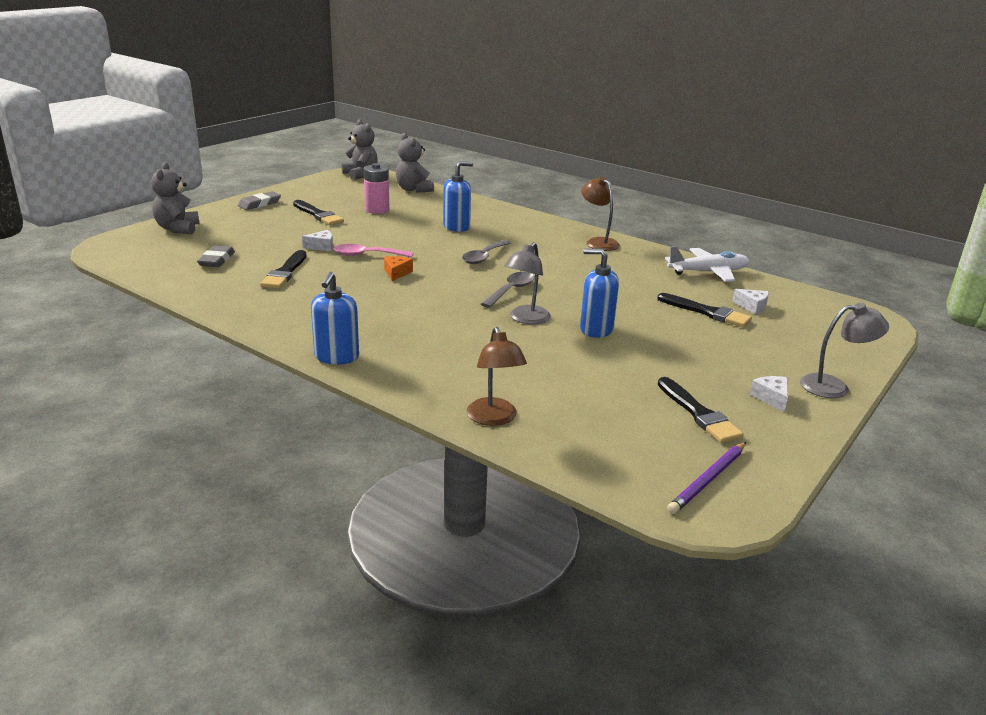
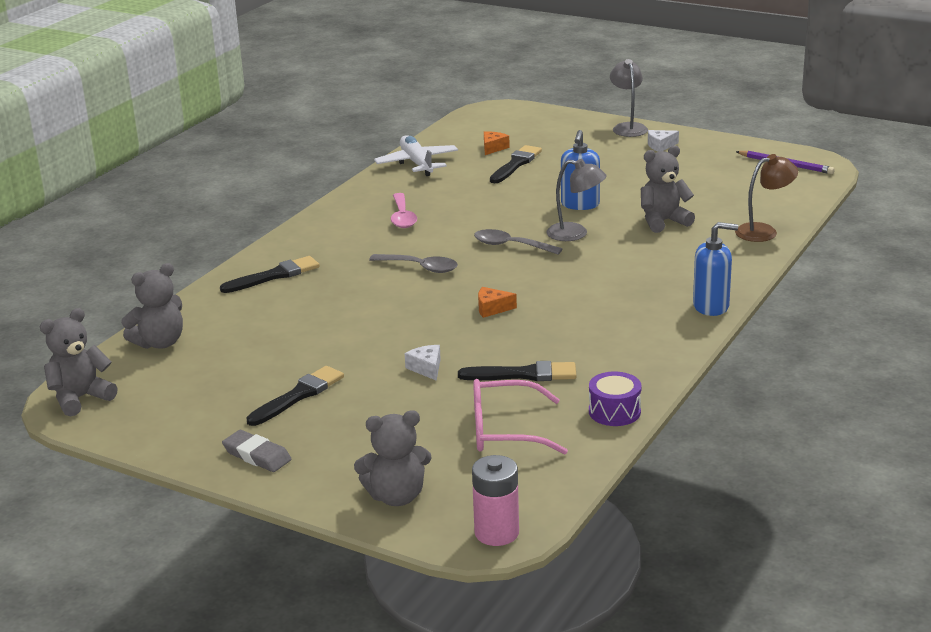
camera: 95 degrees left, 0 degrees up
(202, 294) = (614, 412): none -> purple drum
(216, 260) = (505, 431): grey eraser -> pink glasses
(367, 255) = (444, 334): pink spoon -> pink spoon (402, 217)
(377, 210) = (264, 355): pink battery -> pink battery (496, 533)
(456, 227) = (321, 293): blue soap dispenser -> none
(540, 364) = (663, 221): none -> grey teddy bear
(598, 242) = (348, 213): brown lamp -> none
(699, 413) = (701, 167): black brush -> black brush (274, 276)
(752, 307) = (493, 148): white cheese -> orange cheese

